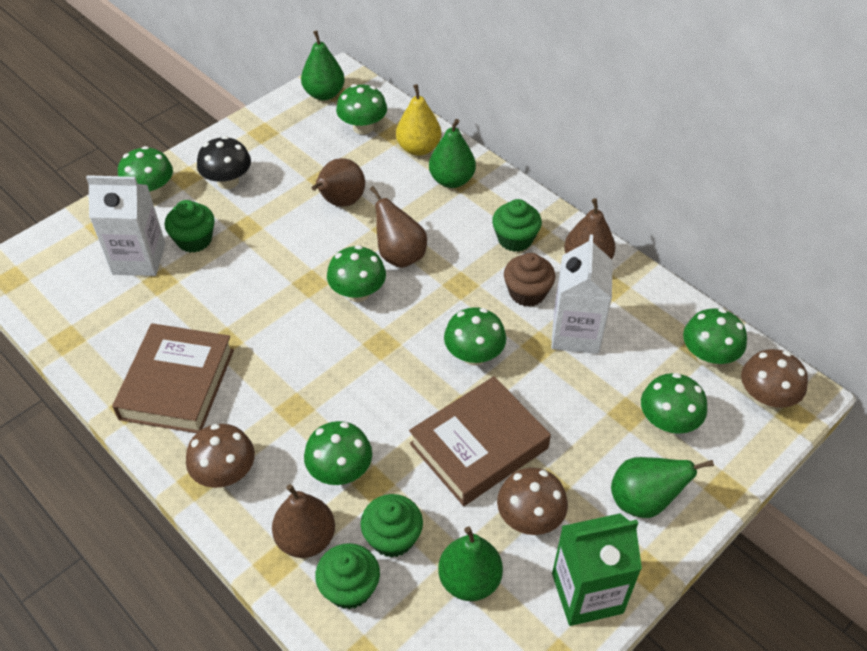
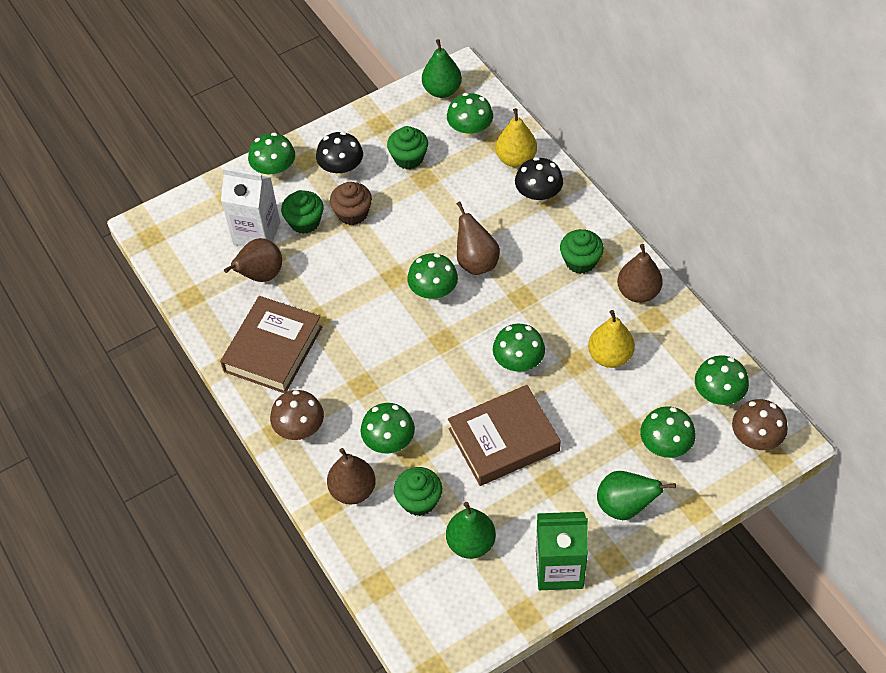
camera: 15 degrees right, 5 degrees up
(340, 202) = (435, 203): brown pear -> brown pear (260, 275)
(349, 588) = (379, 533): green cupcake -> green cupcake (408, 158)
(451, 180) = (538, 195): green pear -> black mushroom
(527, 293) = (578, 313): brown cupcake -> brown cupcake (352, 213)
(529, 518) = (529, 504): brown mushroom -> none
(576, 333) = (610, 356): white carton -> yellow pear

